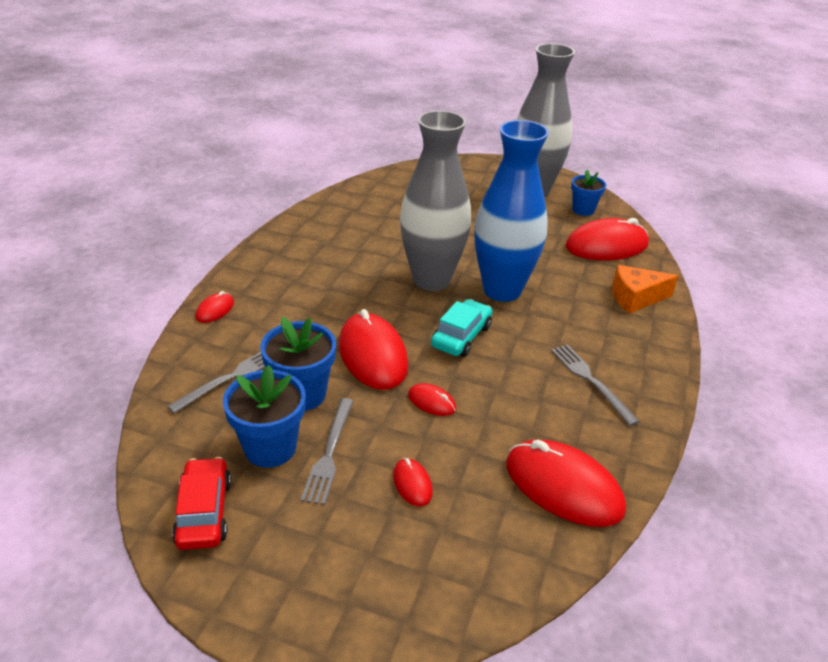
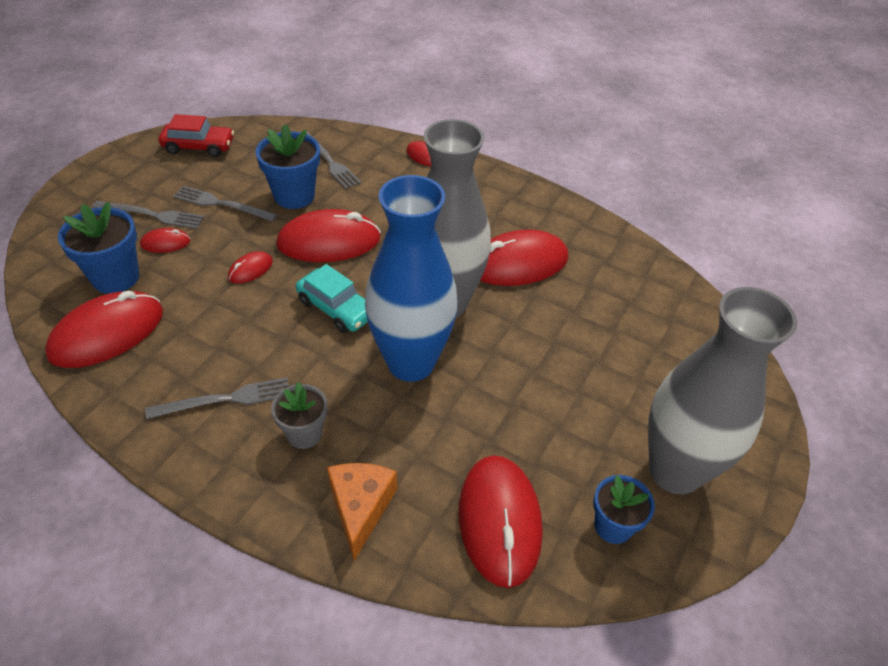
camera: 100 degrees right, 10 degrees up
(270, 448) = (242, 176): blue flower pot -> blue flower pot (116, 277)
(365, 514) = (152, 215): none -> grey fork
(370, 247) = (518, 263): none -> red mouse
(596, 332) = (304, 434): none -> grey flower pot

